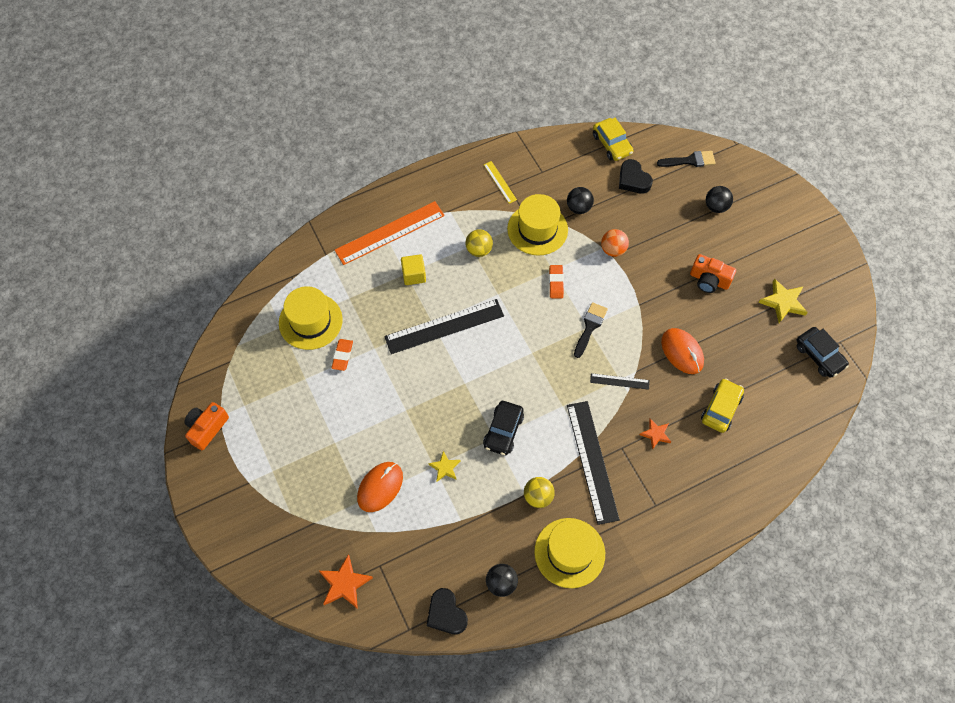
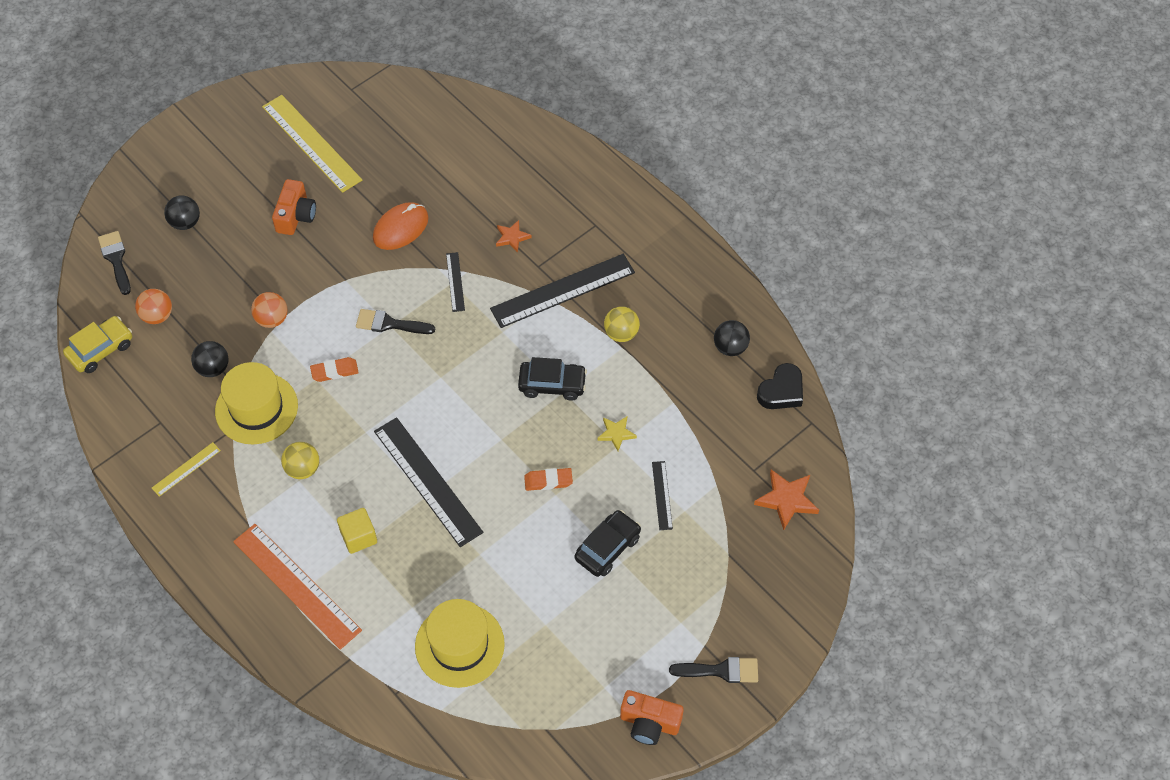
camera: 105 degrees left, 5 degrees down
(225, 488) = (721, 671): none -> black brush
(342, 356) = (500, 589): orange eraser -> orange eraser (548, 481)
(380, 487) = (662, 495): orange mouse -> black ruler
(569, 552) = (674, 292): yellow hat -> none
(633, 180) = (157, 316): black heart -> orange ball
(721, 409) = (463, 183): yellow car -> none
(783, 302) = (311, 143): yellow star -> yellow ruler
(819, 356) = (374, 105): black car -> black car (607, 548)

